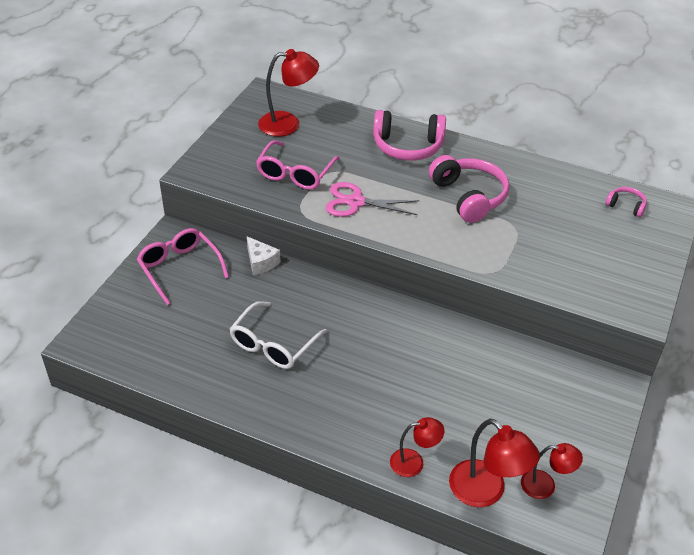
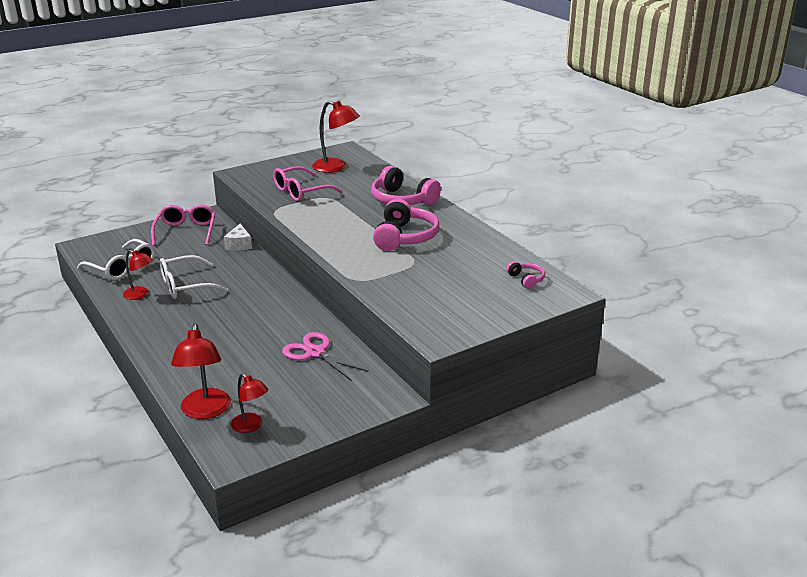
camera: 35 degrees right, 15 degrees down
(171, 352) = (122, 267): none -> white glasses
(355, 202) = (318, 216): pink scissors -> pink scissors (315, 353)
(414, 462) = (182, 376): red lamp -> red lamp (140, 295)

